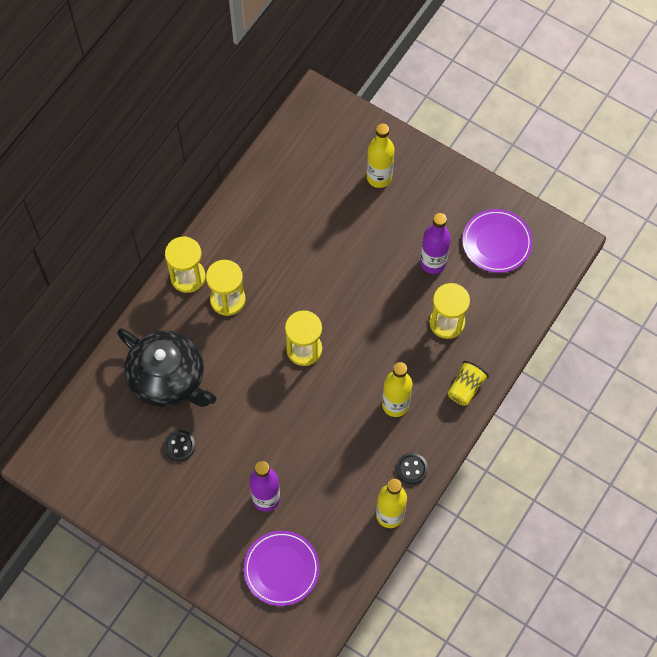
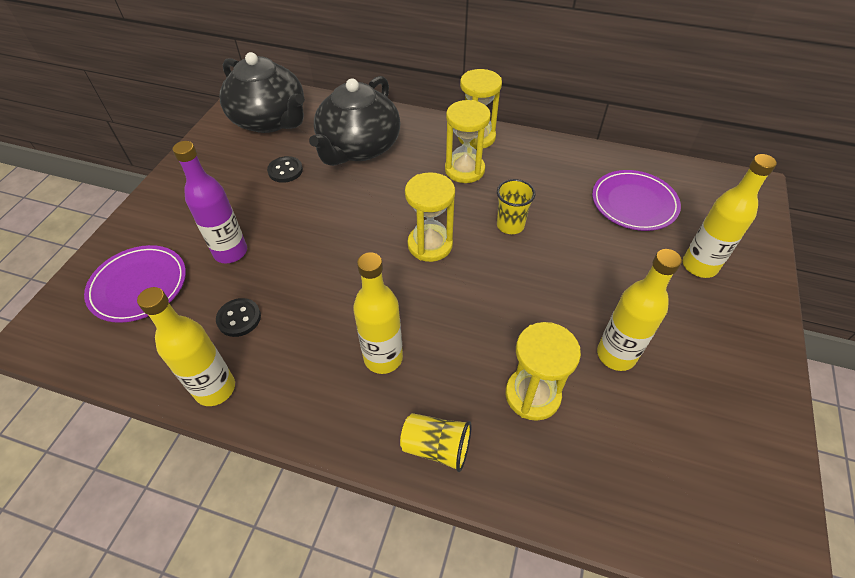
camera: 75 degrees right, 15 degrees down
(98, 452) = (270, 120): none -> black teapot
(302, 286) = (510, 225): none -> yellow cup
(411, 469) = (289, 401): black button -> black button (239, 318)
(433, 263) = (616, 355): purple bottle -> yellow bottle
(496, 242) = (700, 436): purple plate -> purple plate (634, 203)

